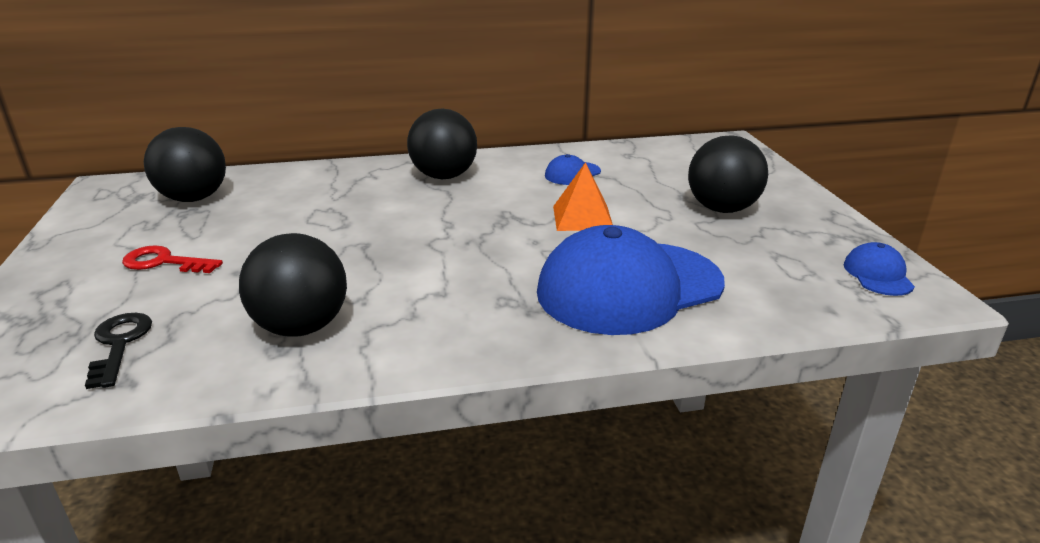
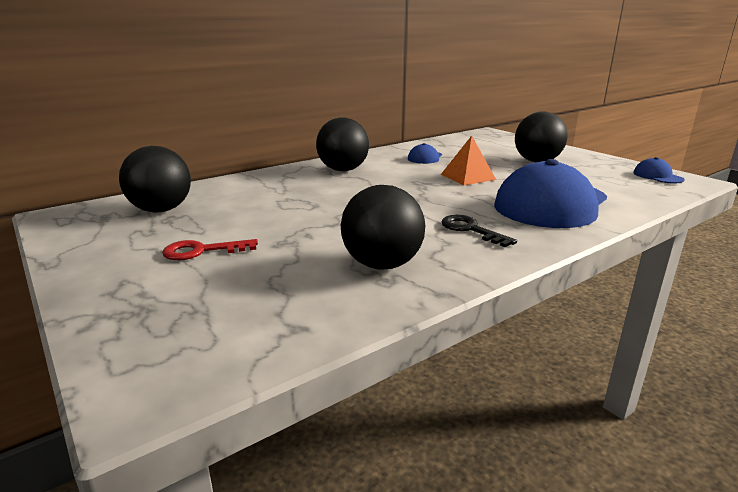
camera: 25 degrees left, 5 degrees down
(119, 344) = (250, 307): black key -> black key (470, 229)

